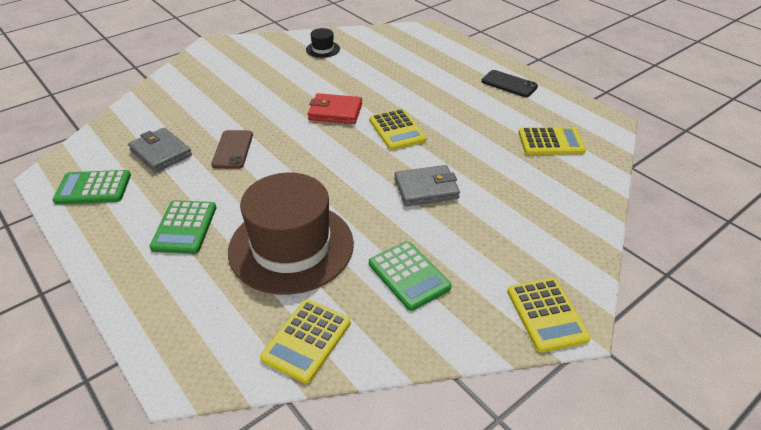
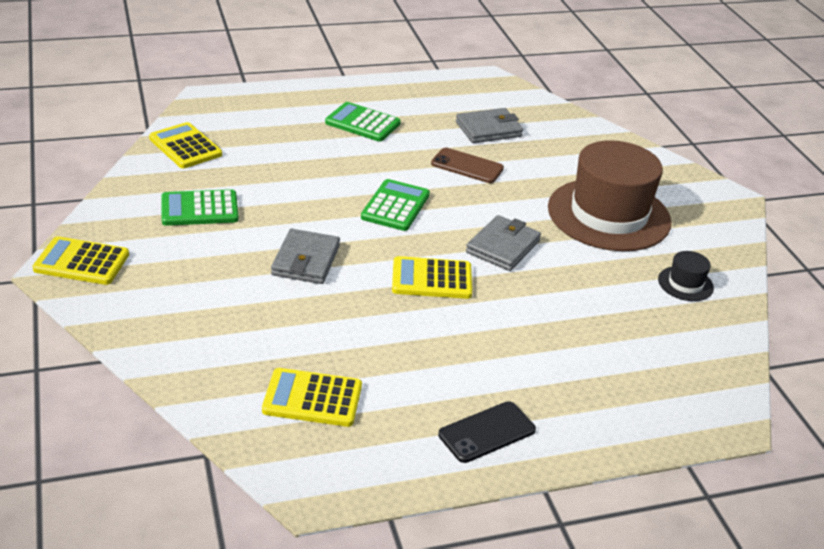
camera: 110 degrees right, 5 degrees down
(93, 188) = (453, 93): green calculator -> green calculator (395, 206)
(291, 247) = (292, 164): brown hat -> brown hat (609, 215)
(335, 112) = (503, 247): red wallet -> grey wallet
(550, 142) = (312, 398): yellow calculator -> yellow calculator turned 75 degrees clockwise

